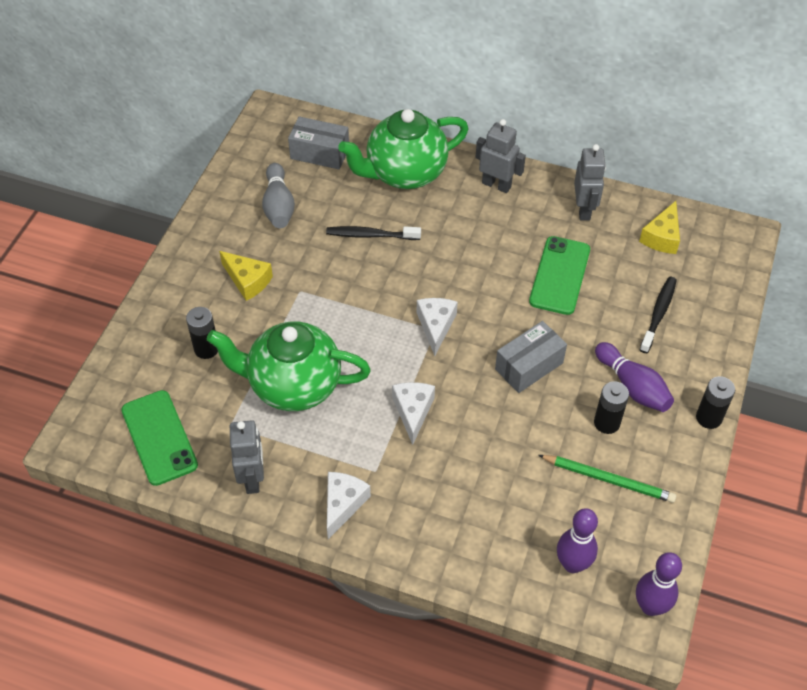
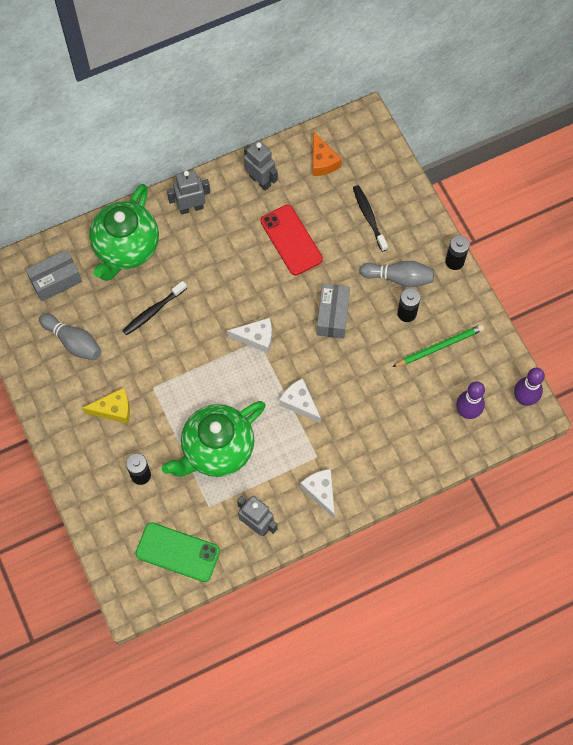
camera: 45 degrees left, 15 degrees up
(436, 326) = (256, 338): white cheese -> white cheese turned 135 degrees clockwise
(560, 275) = (291, 240): green phone -> red phone
(632, 386) = (399, 278): purple bowling pin -> grey bowling pin
(662, 237) = (322, 161): yellow cheese -> orange cheese

